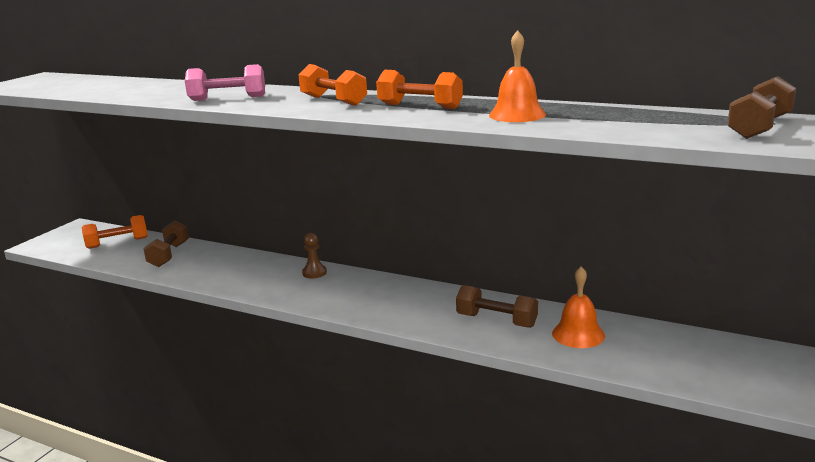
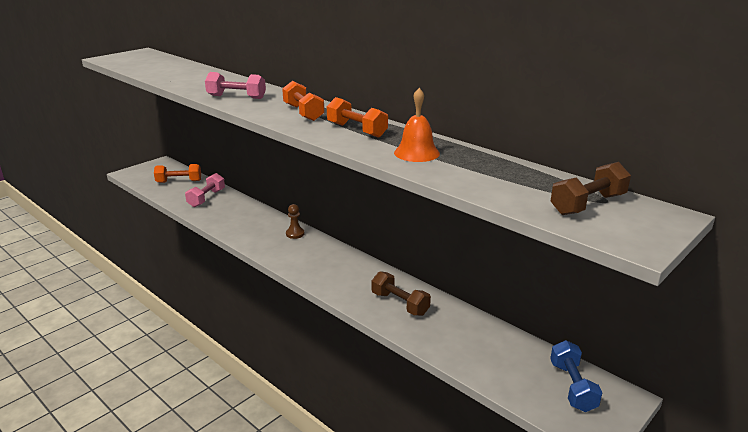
camera: 15 degrees right, 5 degrees up
(169, 255) = (206, 198): brown dumbbell -> pink dumbbell
(578, 334) = (453, 330): orange bell -> none
(748, 362) = (572, 386): none -> blue dumbbell

